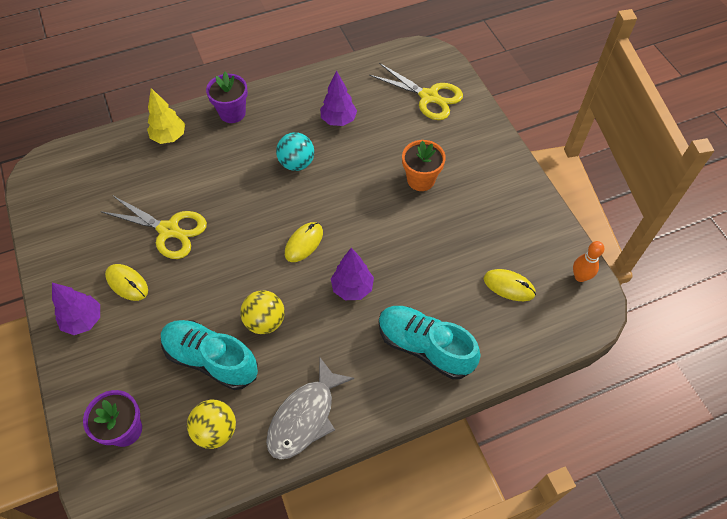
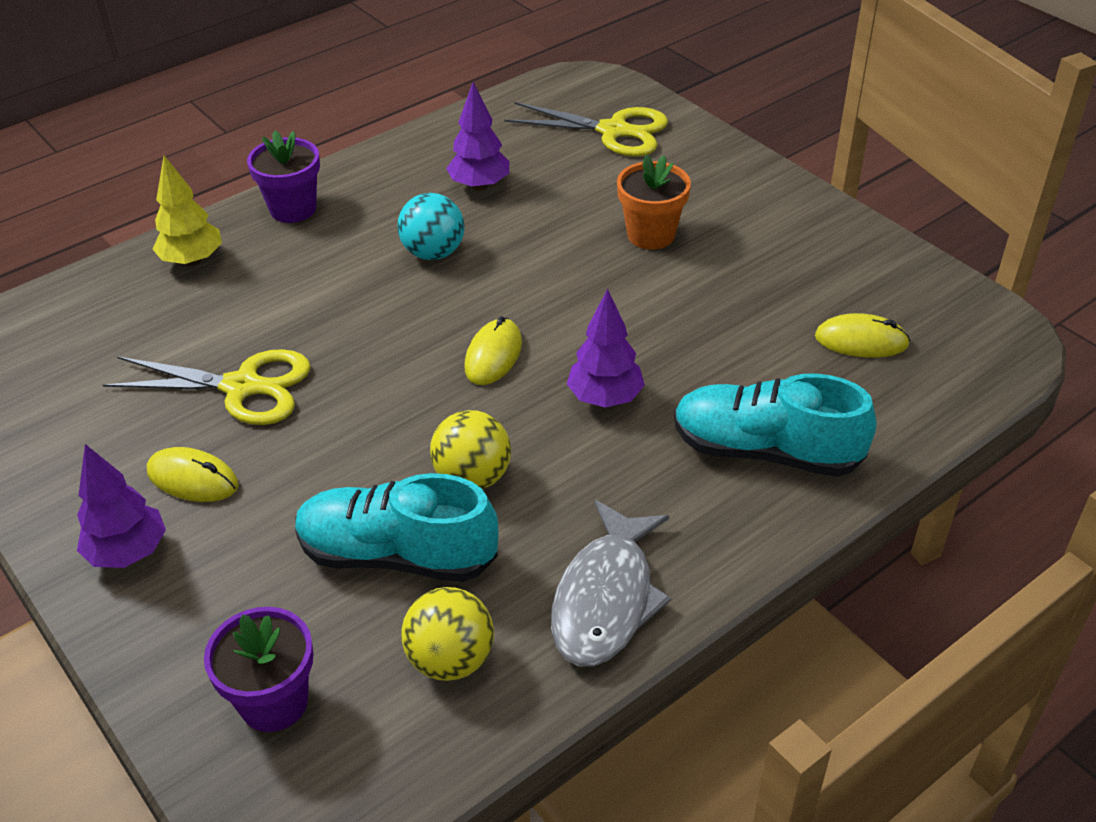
camera: 15 degrees left, 15 degrees down
(580, 276) = (965, 305): orange bowling pin -> none

